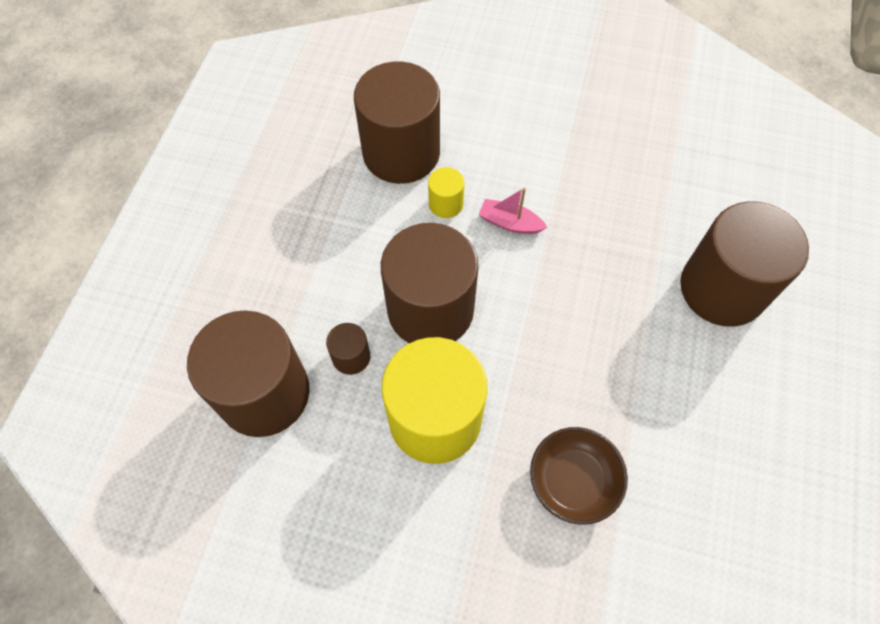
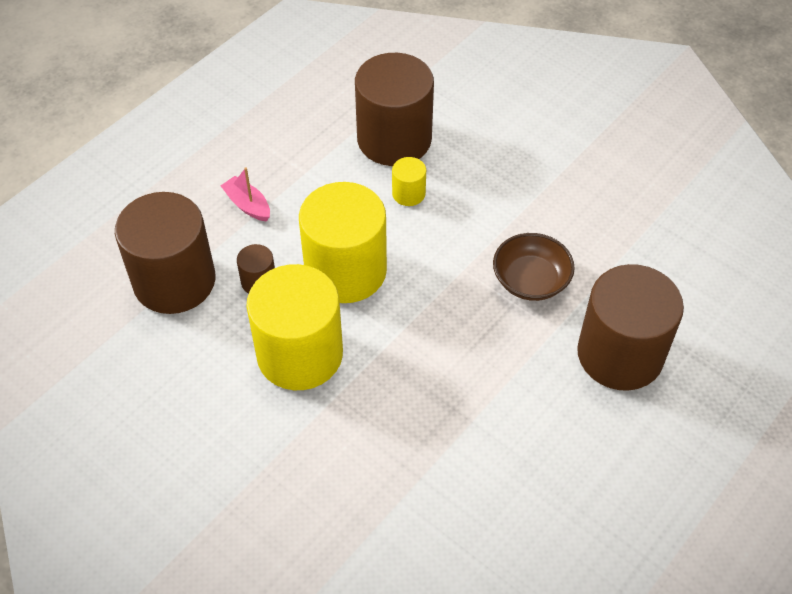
camera: 25 degrees right, 10 degrees down
(430, 309) = (345, 271): brown cylinder -> yellow cylinder
(510, 223) = (456, 229): pink boat -> pink boat (247, 205)
(573, 481) = (387, 448): brown bowl -> brown bowl (530, 280)

